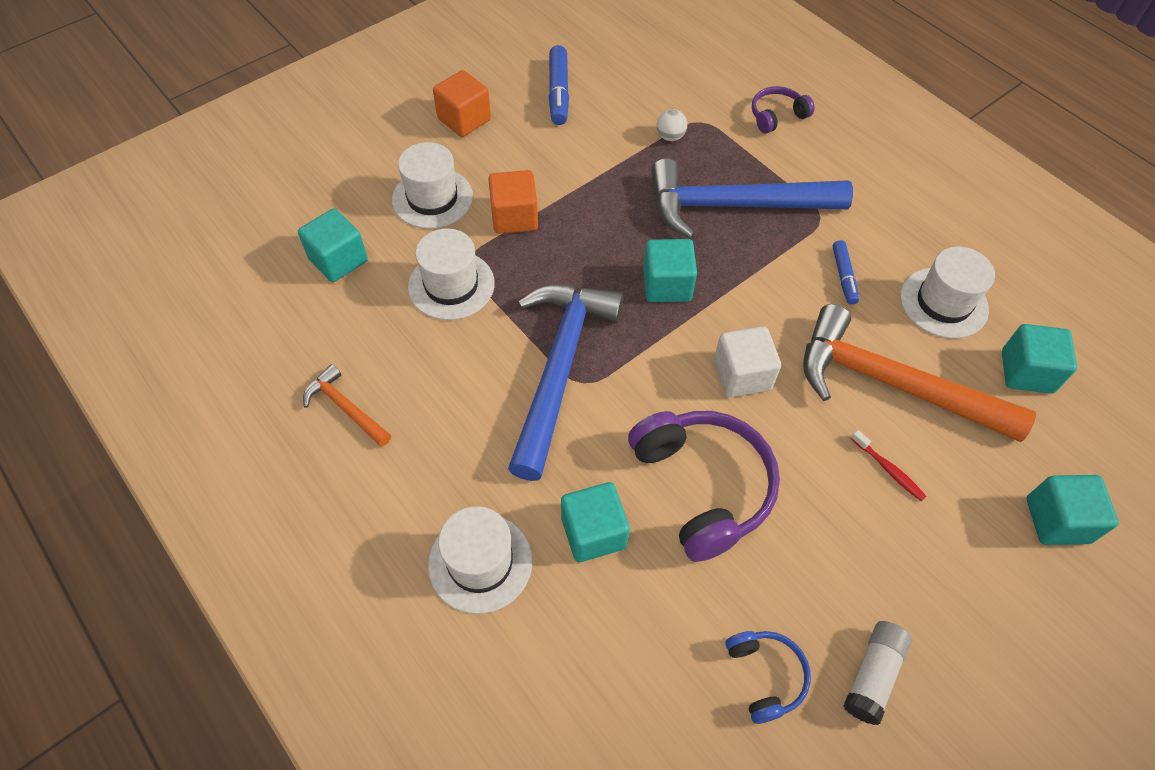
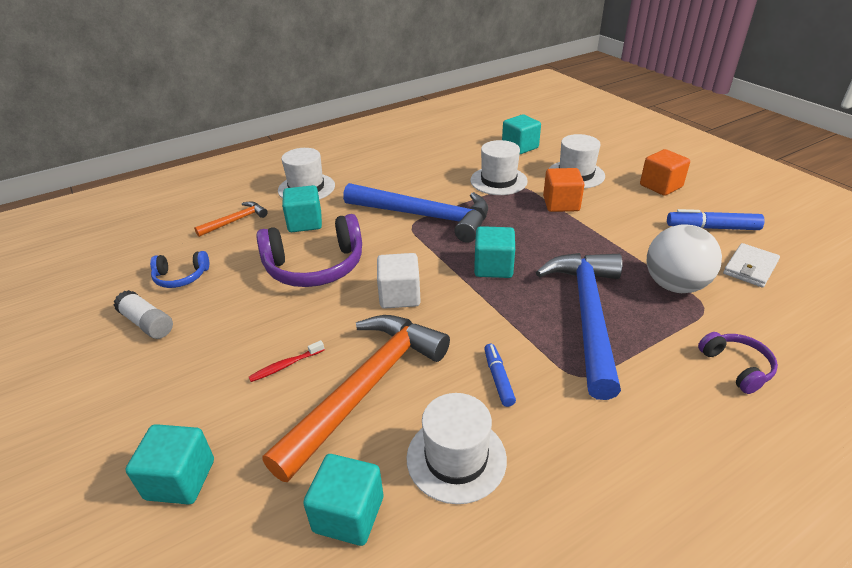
camera: 100 degrees right, 20 degrees down
(346, 407) = (415, 152): orange hammer -> orange hammer (236, 221)
(630, 79) = (750, 268): none -> white wallet
(670, 136) = (674, 285): white ball -> white ball, size x2.25
(843, 276) = (498, 379): blue marker -> blue marker turned 75 degrees clockwise

